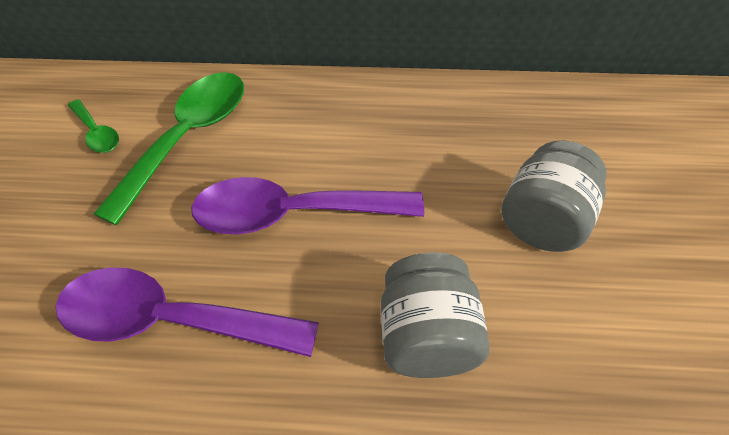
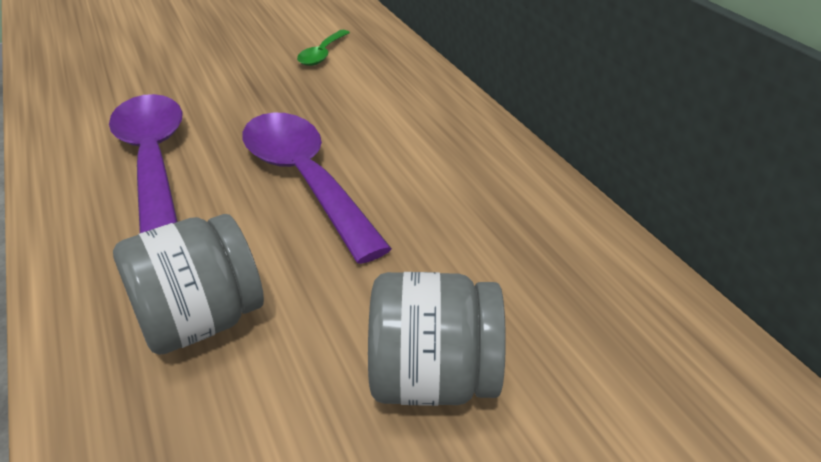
camera: 60 degrees right, 15 degrees down
(188, 138) = (352, 93): green spoon -> none

